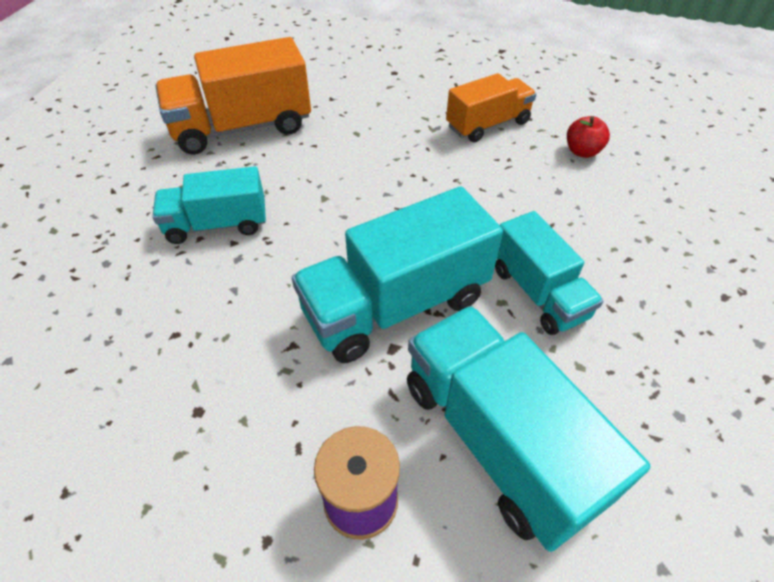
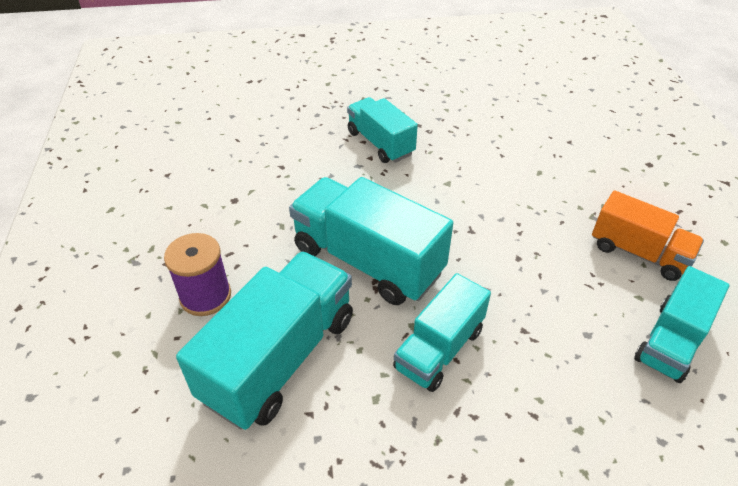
camera: 65 degrees right, 5 degrees down
(242, 128) = (486, 112): orange truck -> none
(582, 151) = (671, 341): red apple -> turquoise truck

